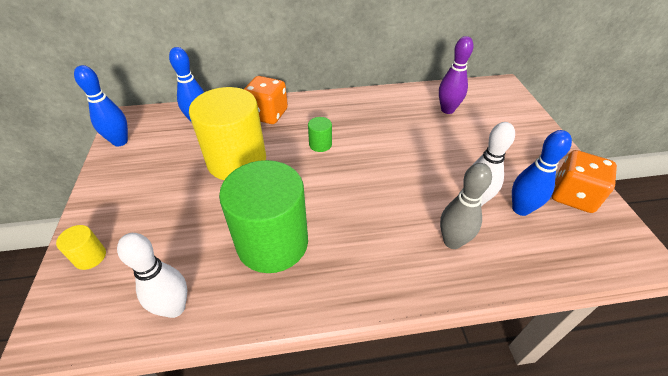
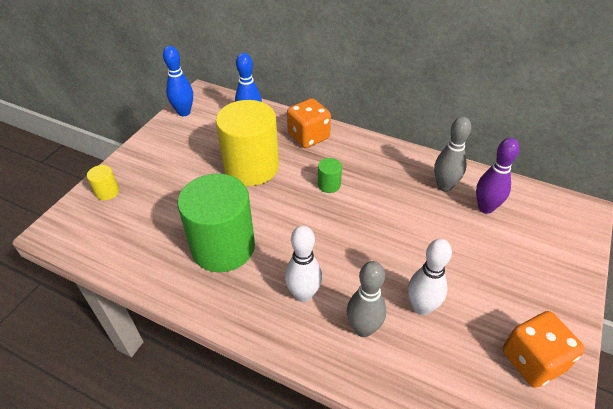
camera: 35 degrees right, 0 degrees up
(174, 308) = (128, 255): white bowling pin -> white bowling pin (303, 294)
(407, 107) = (444, 186): none -> grey bowling pin
(520, 209) = (460, 340): blue bowling pin -> none

